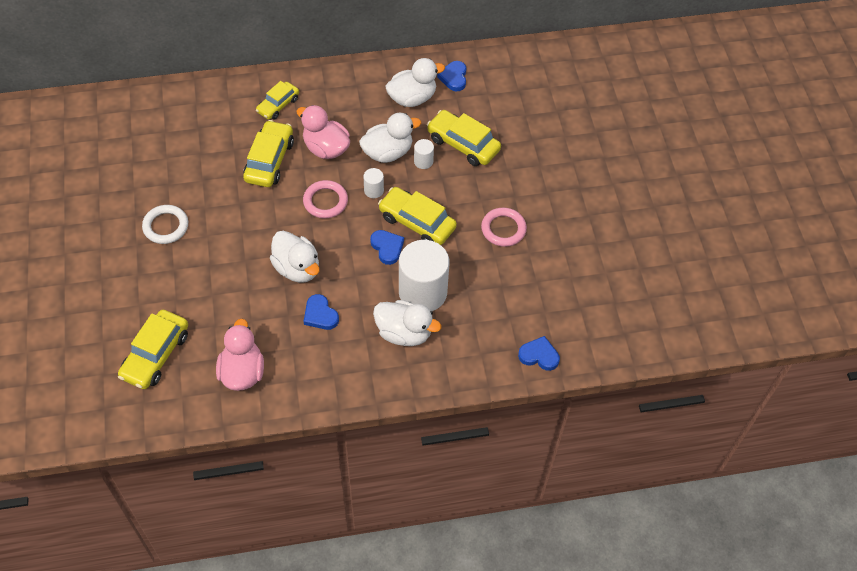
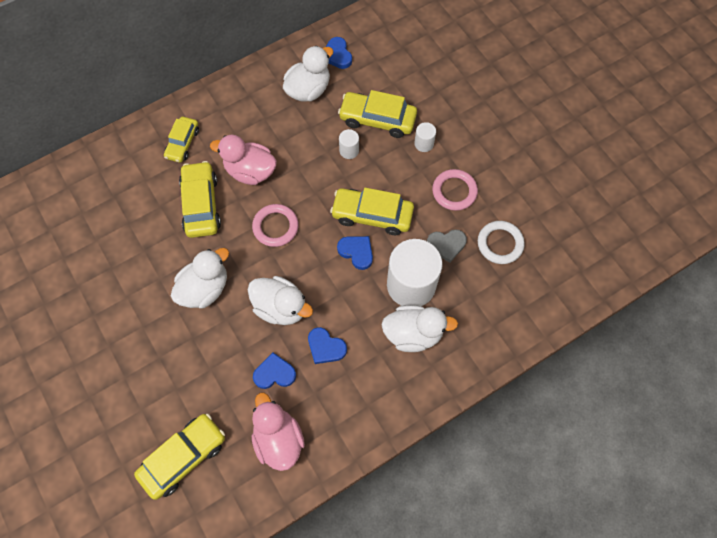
camera: 20 degrees left, 10 degrees up
(156, 355) = (183, 457): yellow car -> yellow car turned 135 degrees counterclockwise
(166, 226) = (130, 314): white ring -> white ring (500, 244)
(374, 190) = (316, 198): white cylinder -> white cylinder (424, 144)
(388, 152) = (311, 154): white duck -> white duck (205, 288)
(472, 271) = (446, 245): none -> grey heart
(539, 355) = (546, 306): blue heart -> blue heart (274, 373)

